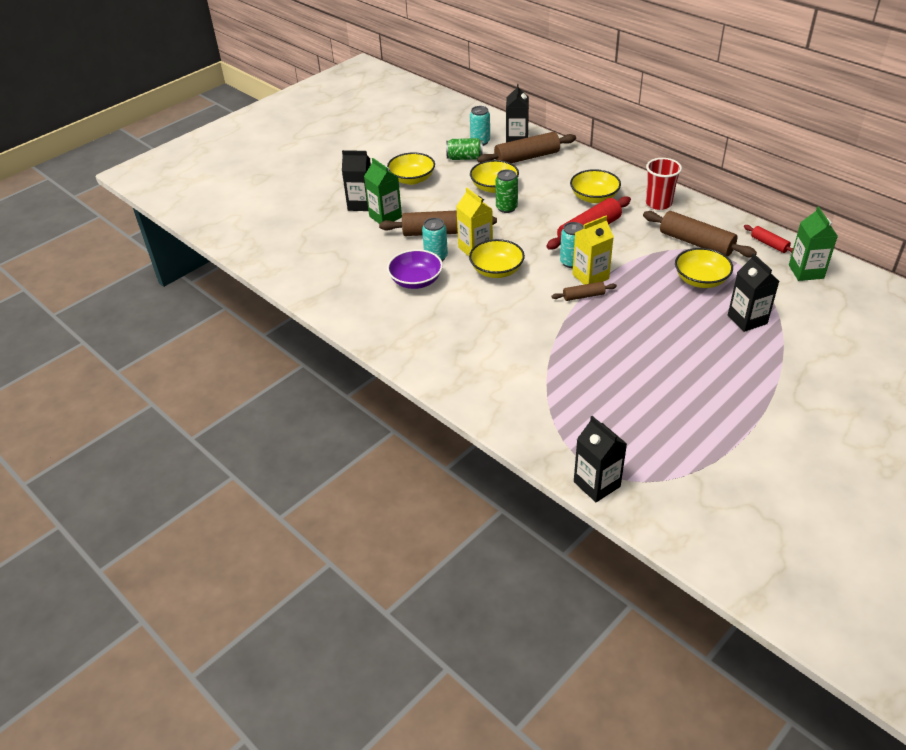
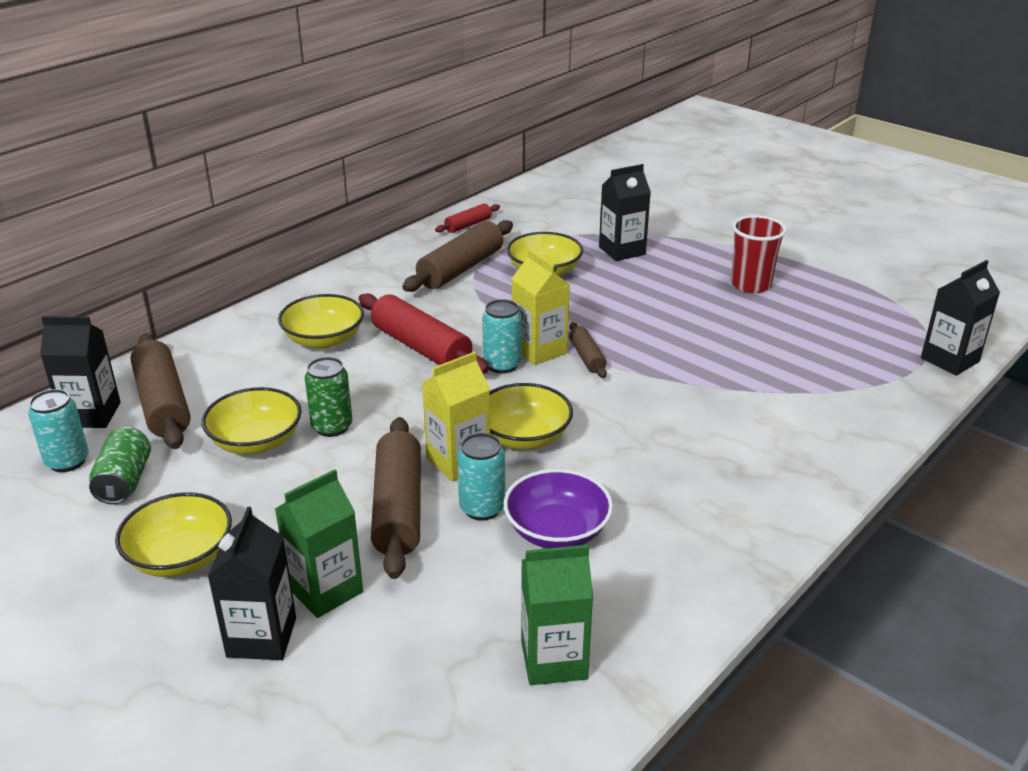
camera: 95 degrees left, 10 degrees down
(658, 203) = (356, 288): red cup -> red cup (751, 285)
(806, 271) = (526, 211): green carton -> green carton (554, 660)

